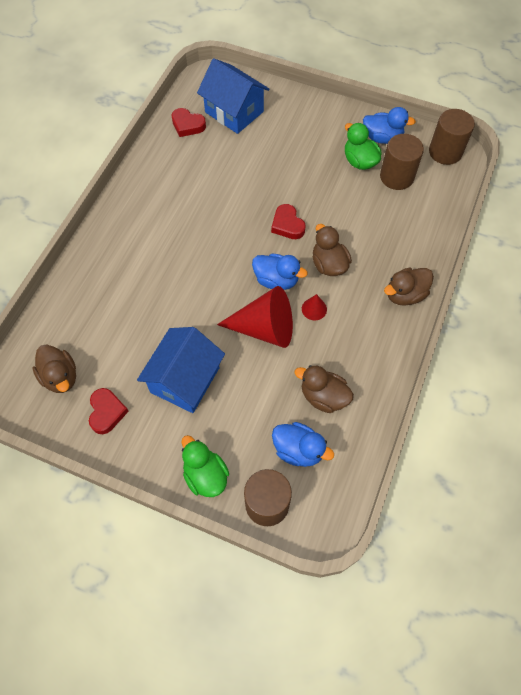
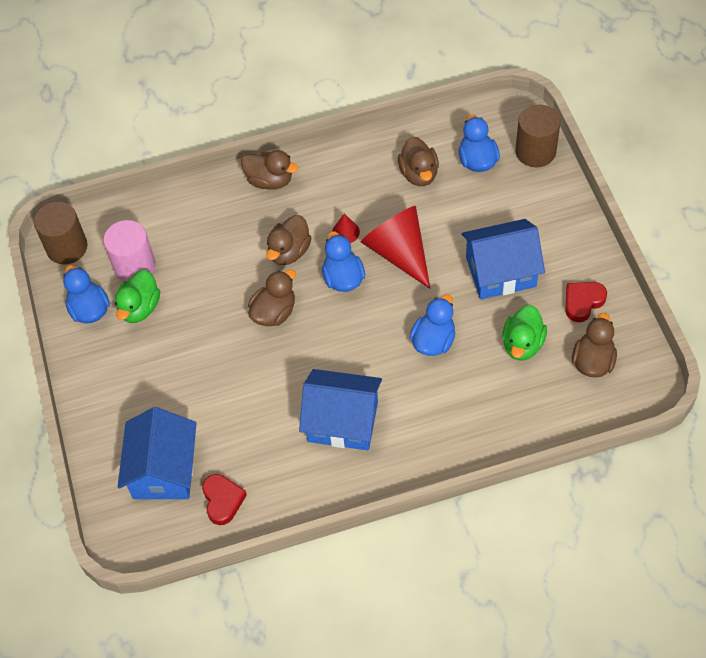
camera: 125 degrees left, 5 degrees down
(174, 208) = (343, 421): none -> blue house
(176, 295) = (433, 341): none -> blue duck
(205, 475) = (556, 201): green duck -> green duck (522, 344)
(287, 225) = (274, 312): red heart -> brown duck
(397, 176) = (134, 266): brown cylinder -> pink cylinder

